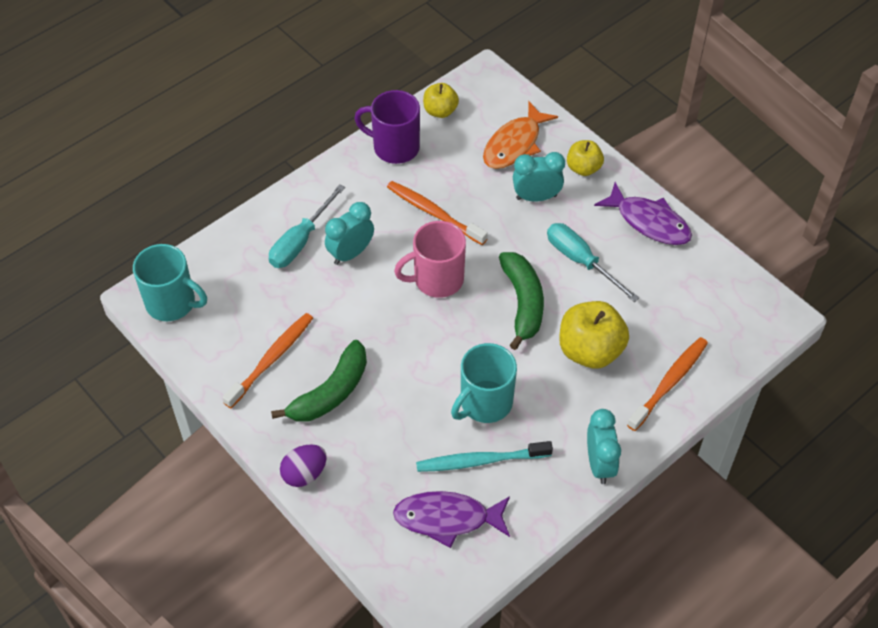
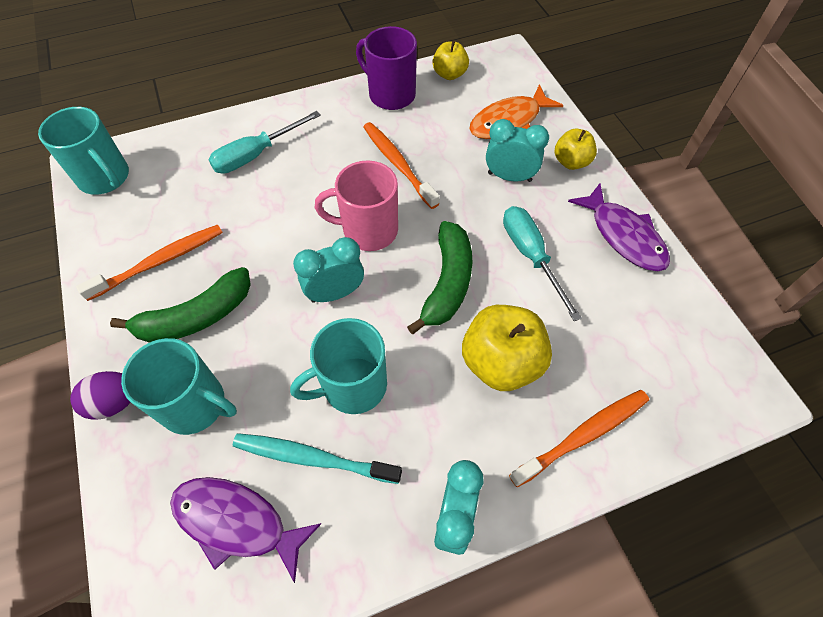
camera: 20 degrees right, 5 degrees up
(351, 253) = (297, 180): turquoise clock -> turquoise clock (335, 293)
(370, 455) = (195, 405): none -> turquoise mug

